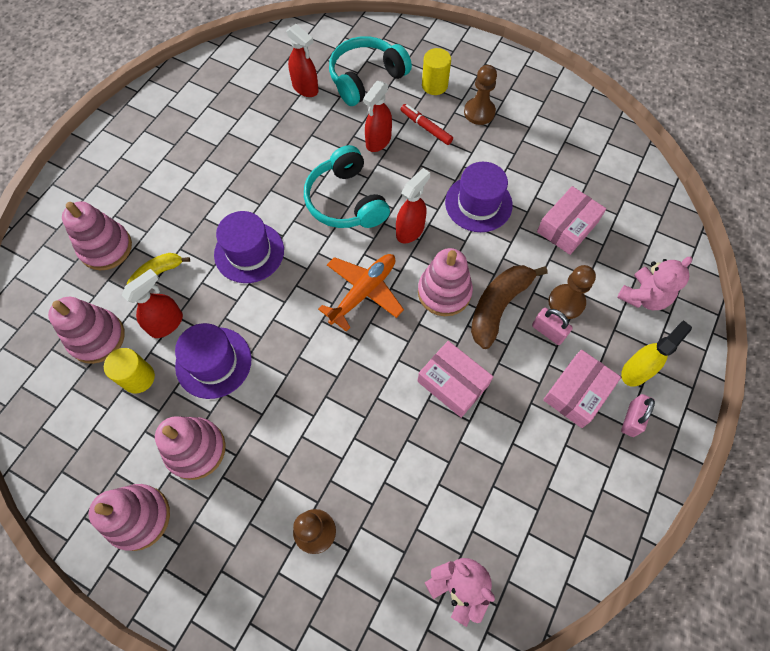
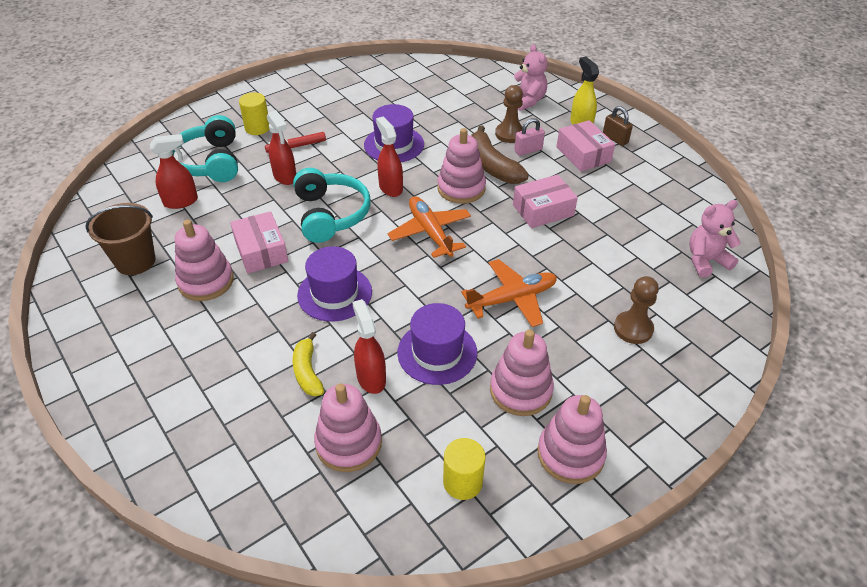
camera: 65 degrees left, 20 degrees down
(106, 248) = (239, 408): pink stacking toy -> pink stacking toy (206, 281)
(138, 378) = (419, 417): yellow cylinder -> yellow cylinder (462, 482)
(223, 100) = (135, 261): none -> brown bucket
(306, 400) = (512, 299): none -> orange plane
(346, 201) = (330, 214): turquoise headphones -> turquoise headphones turned 105 degrees counterclockwise
(479, 112) = (308, 115): brown pawn -> none
(567, 227) = (448, 111): pink box -> pink box (261, 251)
(631, 419) = (615, 139): pink padlock -> brown padlock

